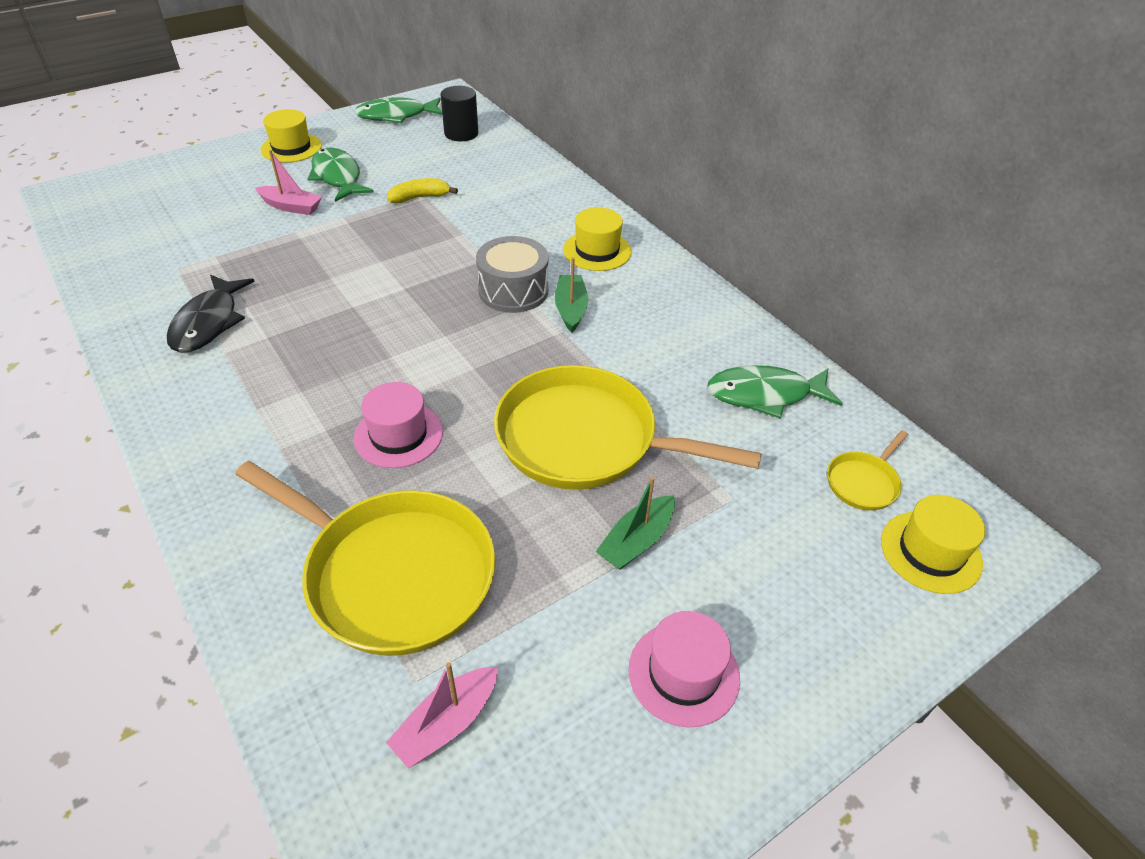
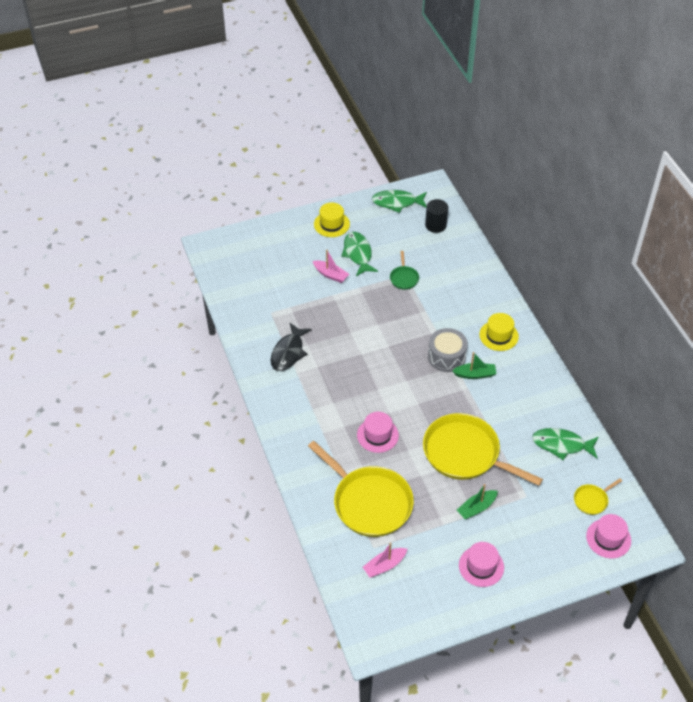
camera: 15 degrees right, 5 degrees up
(419, 197) = (404, 278): yellow banana -> green pan
(571, 309) = (475, 374): green boat -> green boat turned 75 degrees clockwise
(930, 552) = (608, 538): yellow hat -> pink hat

